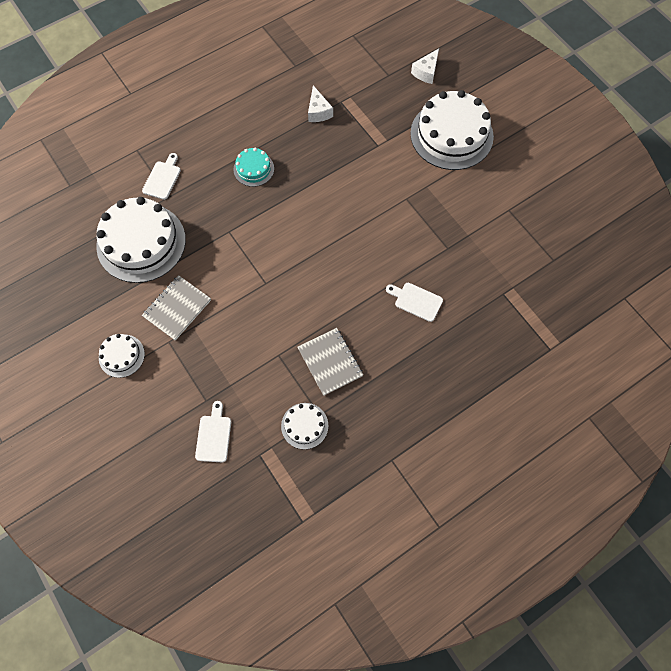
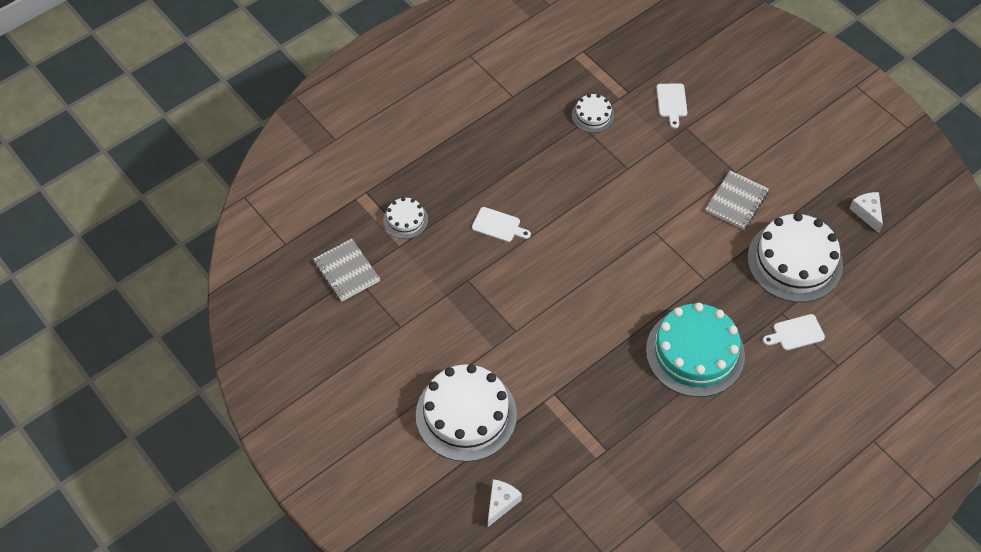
camera: 175 degrees right, 10 degrees down
(121, 355) = (776, 157): white cake -> white cake (405, 220)
(162, 178) = (795, 333): white cutting board -> white cutting board turned 60 degrees clockwise
(253, 169) = (695, 352): turquoise cake -> turquoise cake, size x2.07
(318, 111) = (632, 433): white cheese -> white cheese (867, 213)
(330, 362) = (577, 166): grey notebook -> grey notebook (346, 271)

